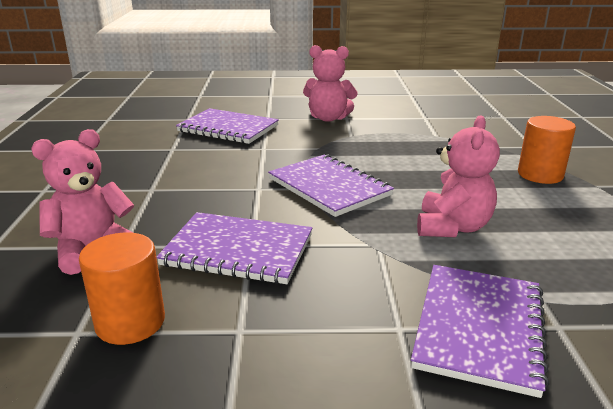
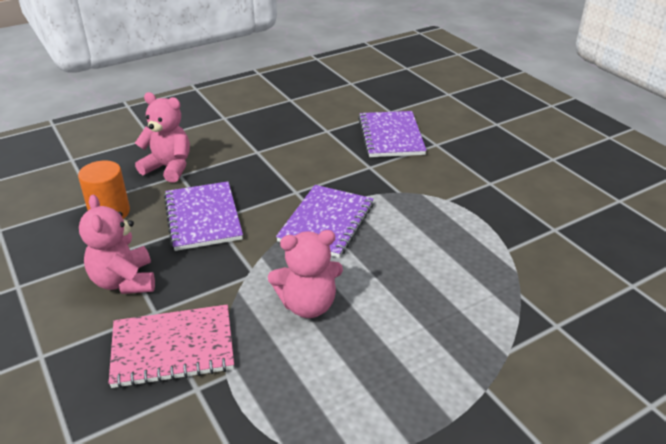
camera: 60 degrees right, 10 degrees up
(328, 118) = (475, 174): pink teddy bear -> pink teddy bear (124, 281)
(479, 328) = (173, 348): purple notebook -> pink notebook
(540, 175) = (473, 341): orange cylinder -> none

